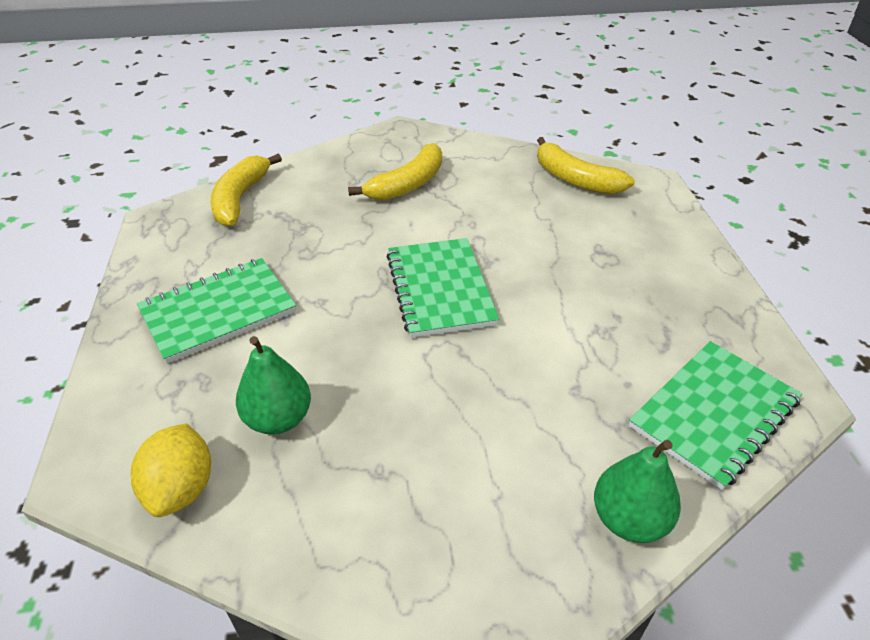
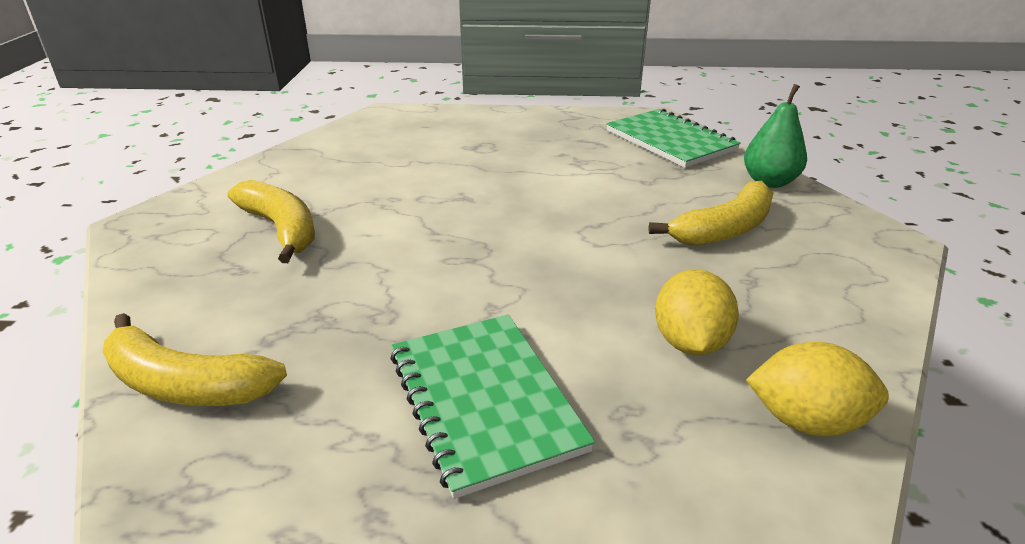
camera: 80 degrees left, 10 degrees down
(278, 419) = (689, 342): green pear -> yellow lemon
(440, 289) = (498, 227): green notebook -> none
(575, 179) = (354, 140): yellow banana -> yellow banana (724, 229)

